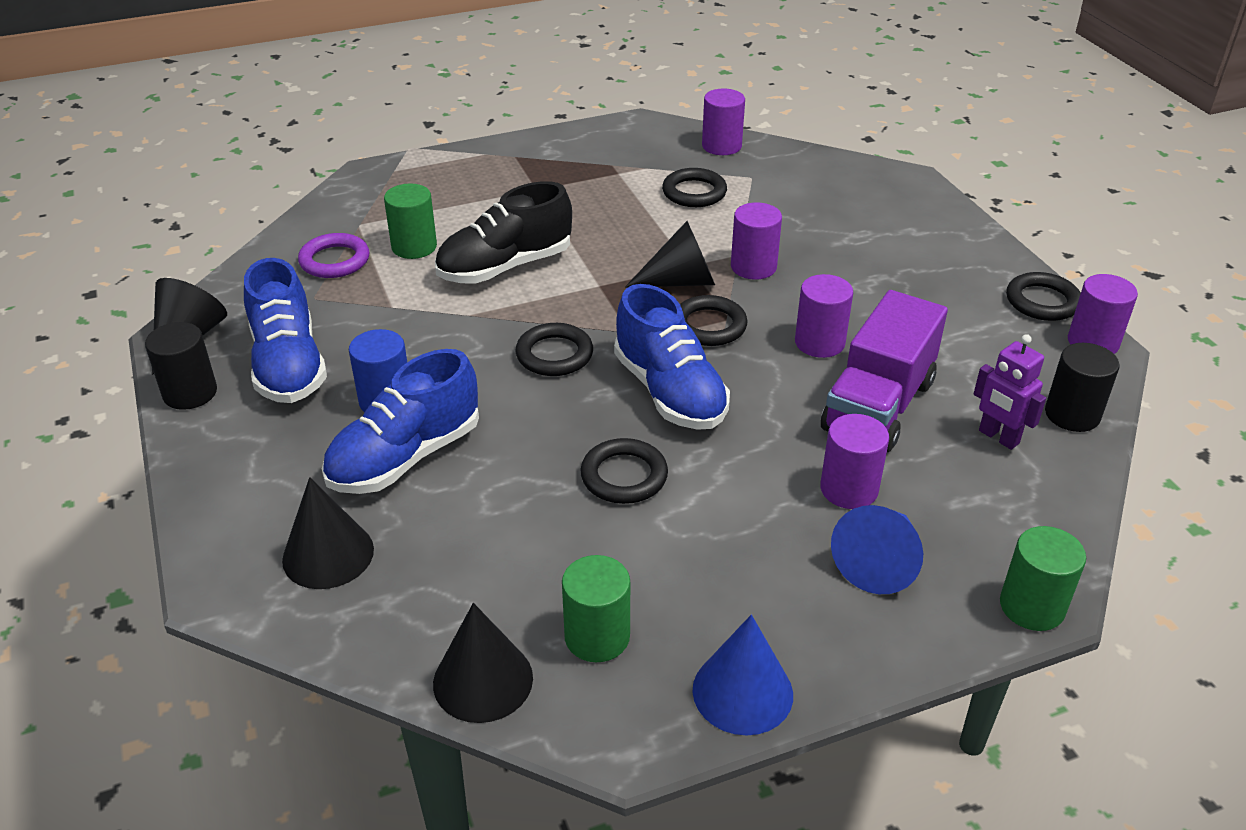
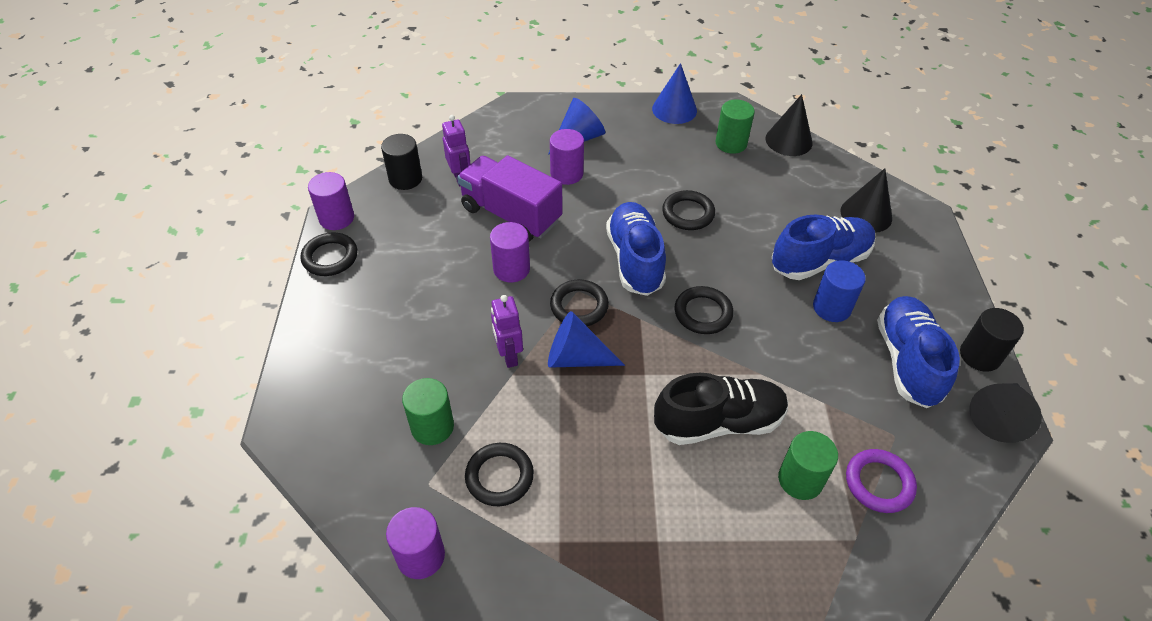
camera: 160 degrees left, 10 degrees up
(681, 281) = (576, 357): black cone -> blue cone
(753, 267) = (509, 356): purple cylinder -> purple robot
(878, 406) = (511, 214): purple truck -> purple truck turned 105 degrees counterclockwise
(1032, 606) = (524, 106): green cylinder -> green cylinder (432, 427)

